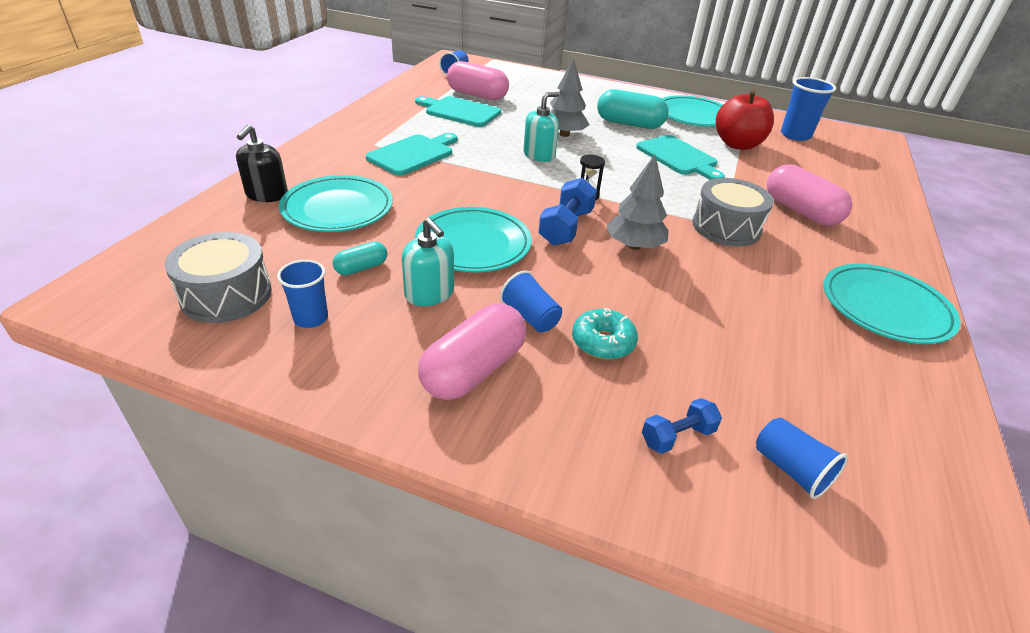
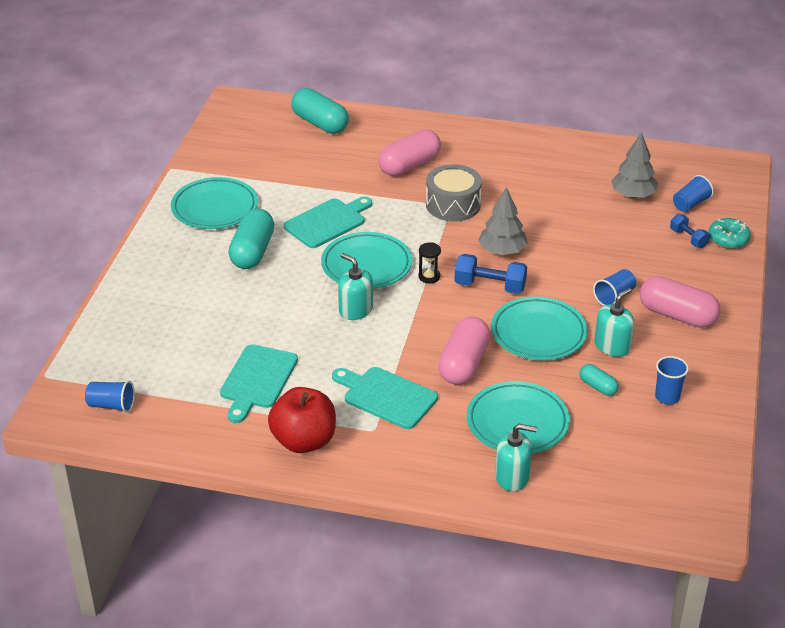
camera: 95 degrees left, 0 degrees up
(226, 295) = (664, 448): grey drum -> none
(267, 195) = (512, 477): black soap dispenser -> turquoise soap dispenser
(477, 95) = (198, 373): pink capsule -> pink capsule (464, 364)
(564, 134) = (297, 296): grey tree -> grey tree (633, 195)
(603, 342) = (625, 265): turquoise donut -> turquoise donut (728, 239)
(737, 144) = (283, 185): red apple -> red apple (304, 441)
(795, 135) = (247, 148): blue cup -> none
(862, 172) = (320, 123): none -> turquoise capsule
(885, 308) = (531, 150): turquoise plate -> turquoise plate (366, 265)

